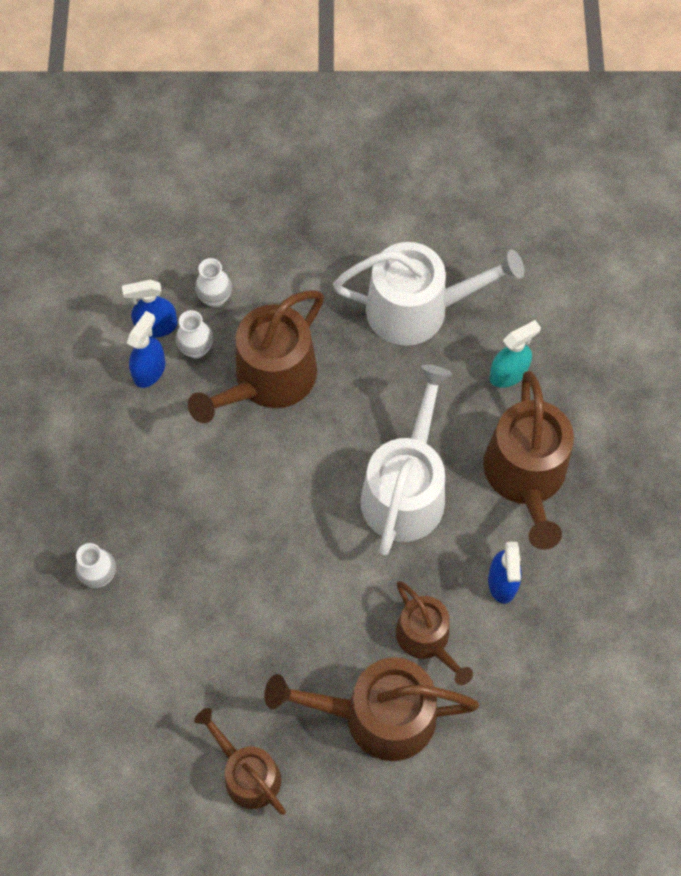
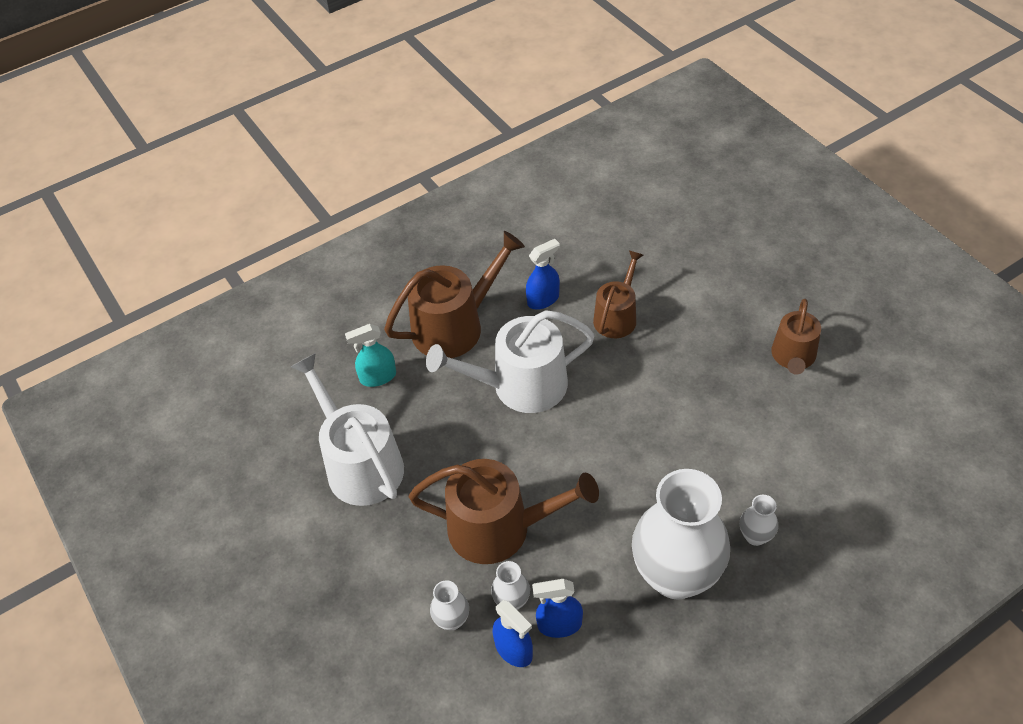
camera: 120 degrees left, 15 degrees down
(118, 484) = (675, 575): none -> white vase
(378, 715) = (689, 313): brown watering can -> none
(508, 373) = (378, 377): turquoise spray bottle -> turquoise spray bottle turned 45 degrees counterclockwise

